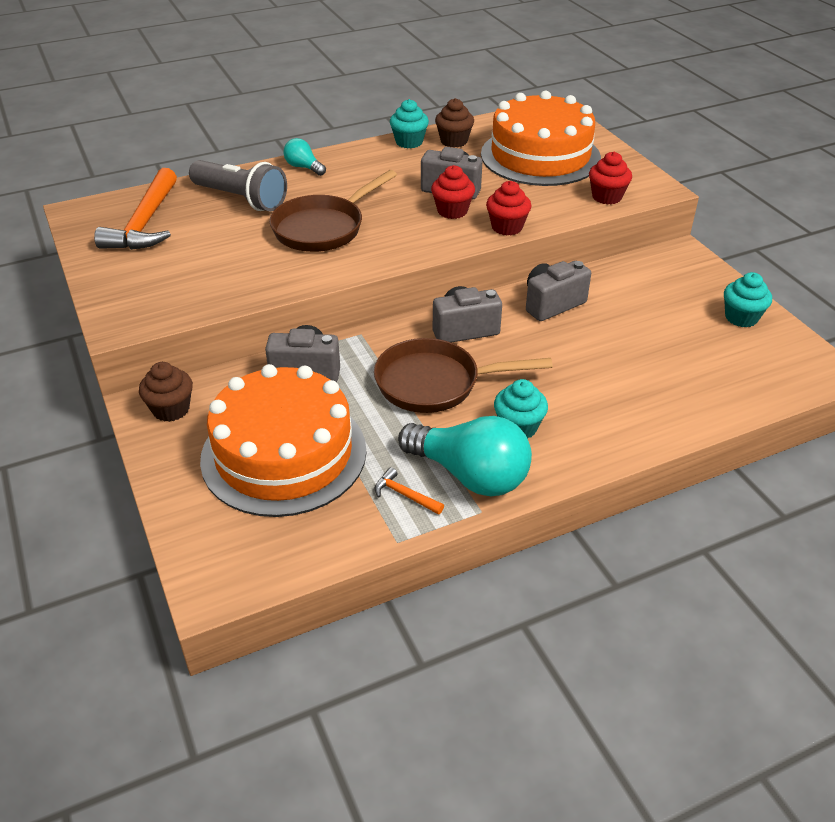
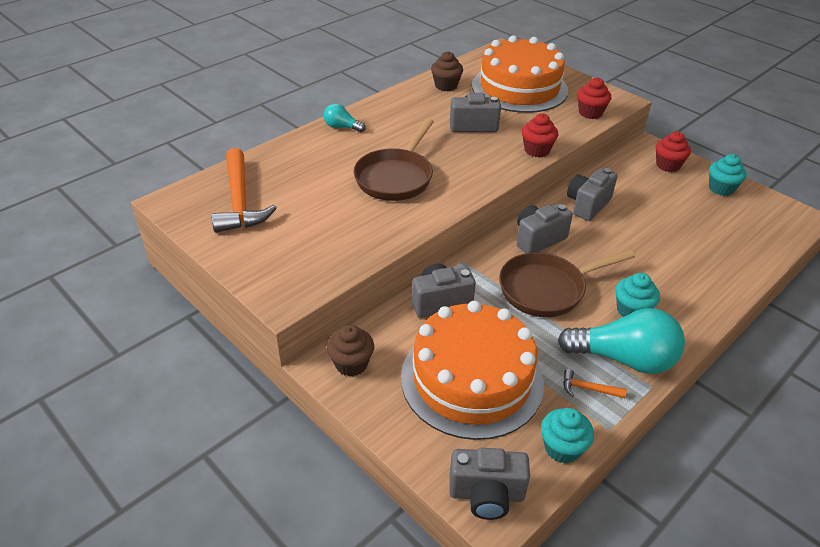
camera: 20 degrees left, 0 degrees up
(218, 567) = (486, 495): none -> grey camera
(241, 199) = (309, 164): grey flashlight -> none
(409, 142) = (412, 92): turquoise cupcake -> turquoise cupcake (562, 448)
(452, 211) = (486, 144): red cupcake -> red cupcake (668, 165)

